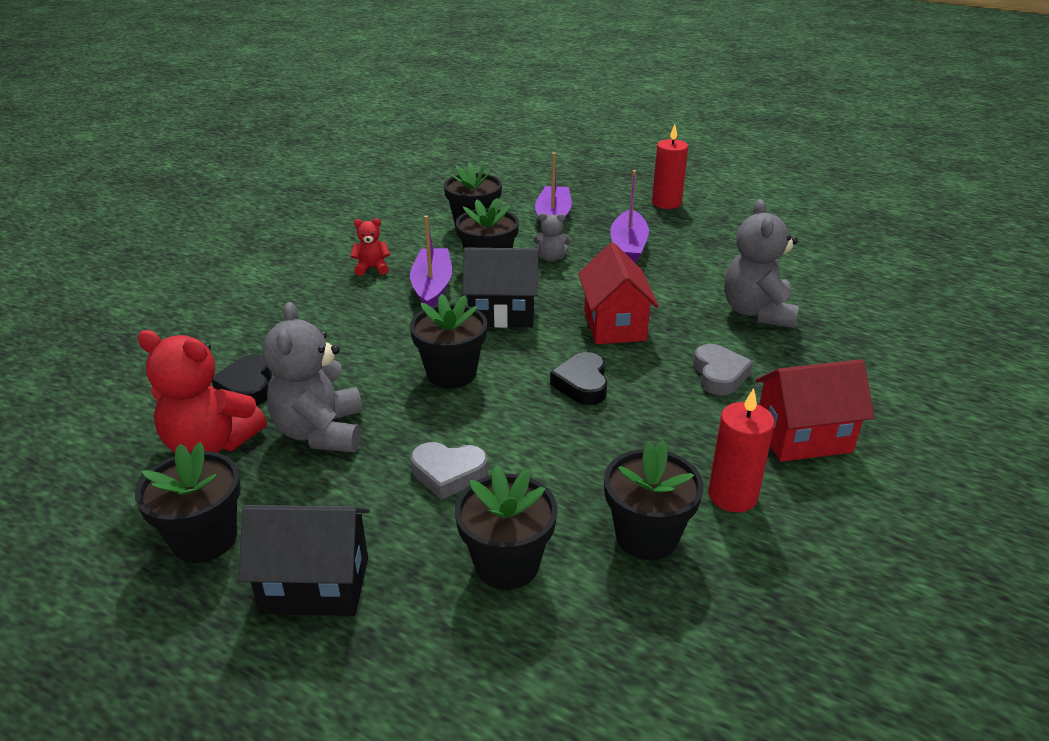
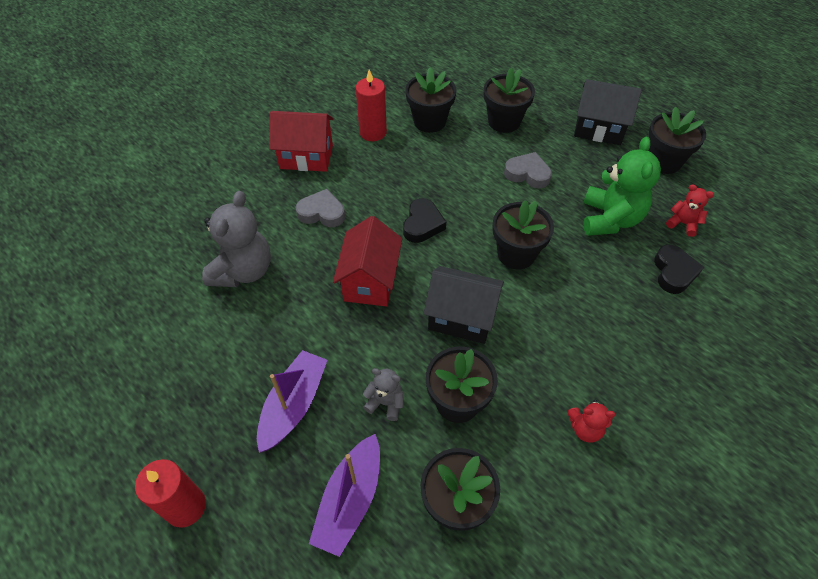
camera: 165 degrees left, 20 degrees up
(211, 444) = (683, 223): red teddy bear -> red teddy bear, size x0.50
(321, 432) = (610, 219): grey teddy bear -> green teddy bear
(432, 287) = (521, 375): purple boat -> none
(719, 375) = (322, 213): grey heart -> grey heart turned 90 degrees clockwise

